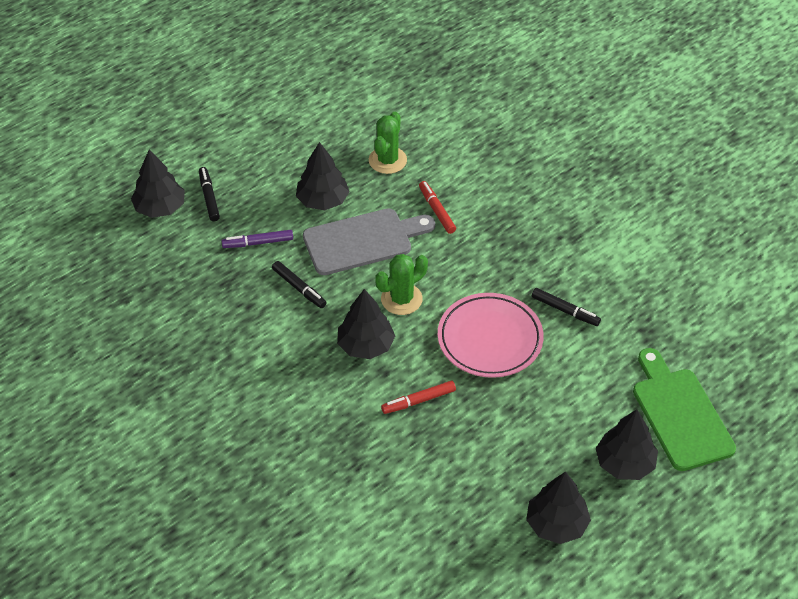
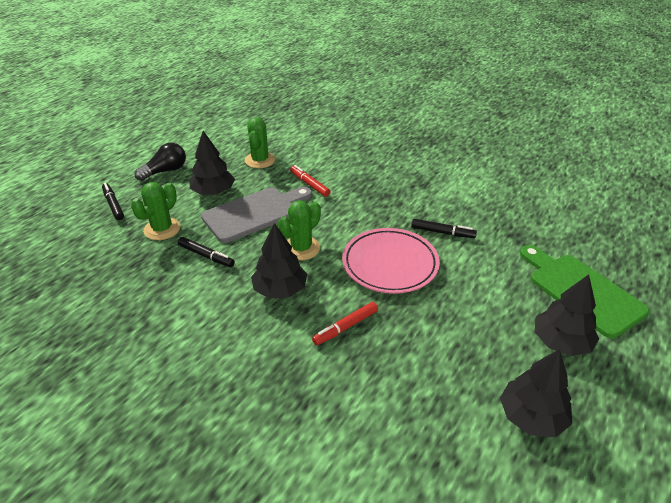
camera: 15 degrees left, 10 degrees down
(160, 208) = (68, 218): black tree -> none
(258, 243) = (162, 229): purple marker -> green cactus
(272, 157) = (165, 171): none -> black light bulb

